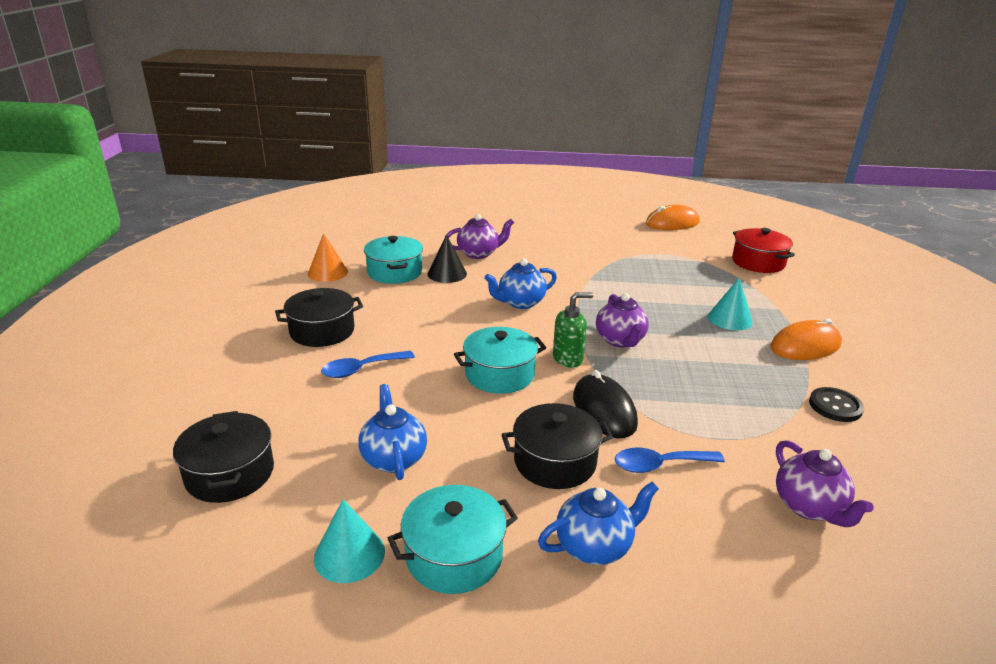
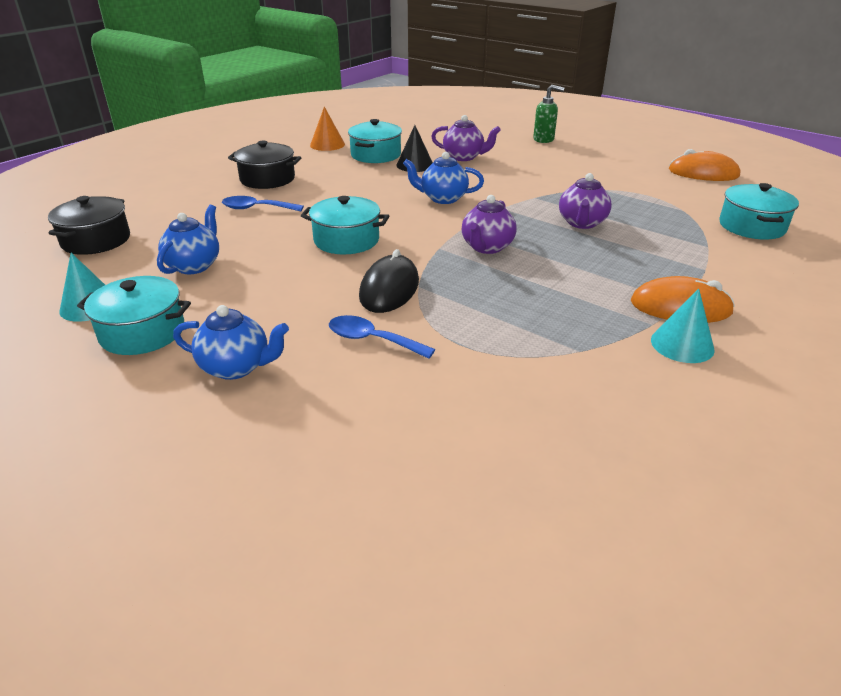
camera: 35 degrees right, 5 degrees up
(555, 461) = (295, 307): black pot -> none
(568, 358) = (418, 246): green soap dispenser -> green soap dispenser (544, 139)
(730, 319) = (630, 262): turquoise cone -> turquoise cone (682, 344)
(758, 262) = (751, 226): red pot -> turquoise pot
(809, 507) = (454, 421): purple teapot -> purple teapot (582, 223)
(835, 406) = (624, 363): black button -> none

